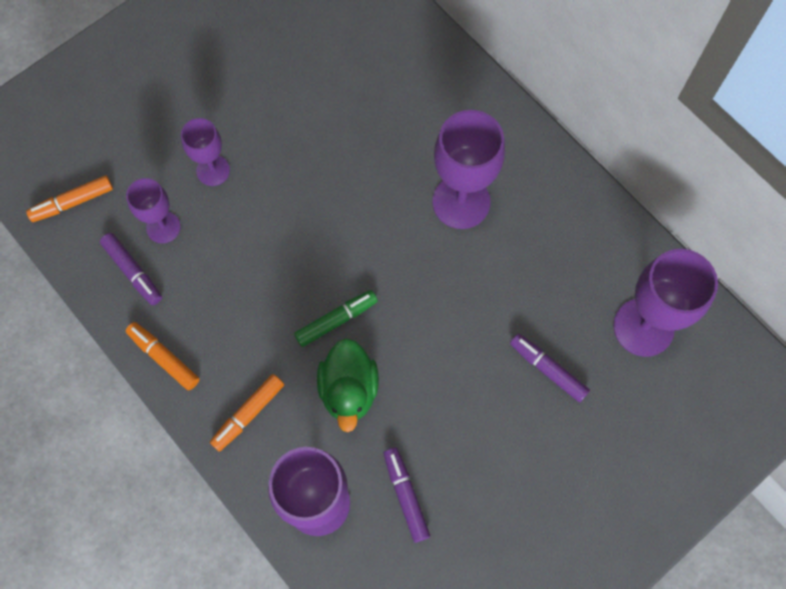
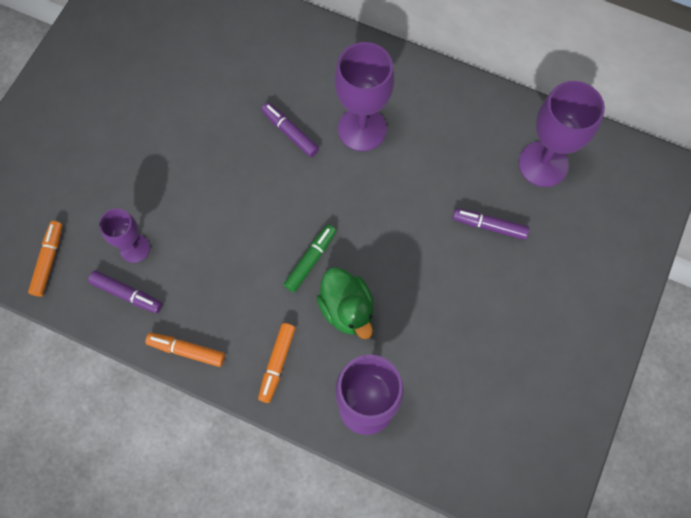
camera: 25 degrees left, 0 degrees up
(73, 202) = (48, 261): orange marker -> orange marker turned 150 degrees clockwise
(213, 170) = (153, 186): purple goblet -> none
(406, 496) = (430, 369): purple marker -> purple marker (290, 133)

